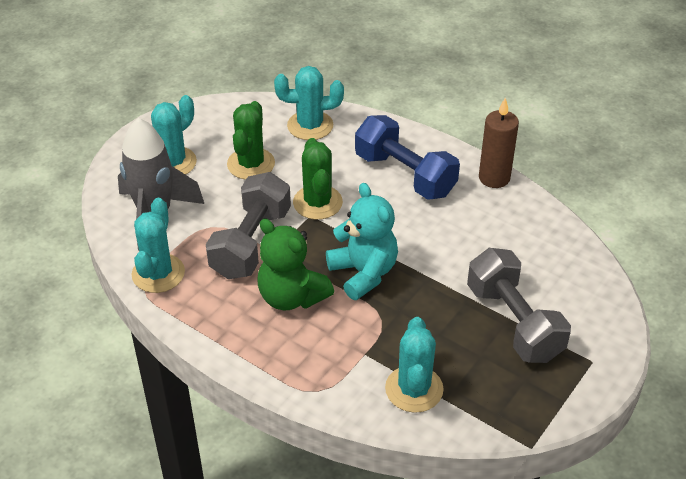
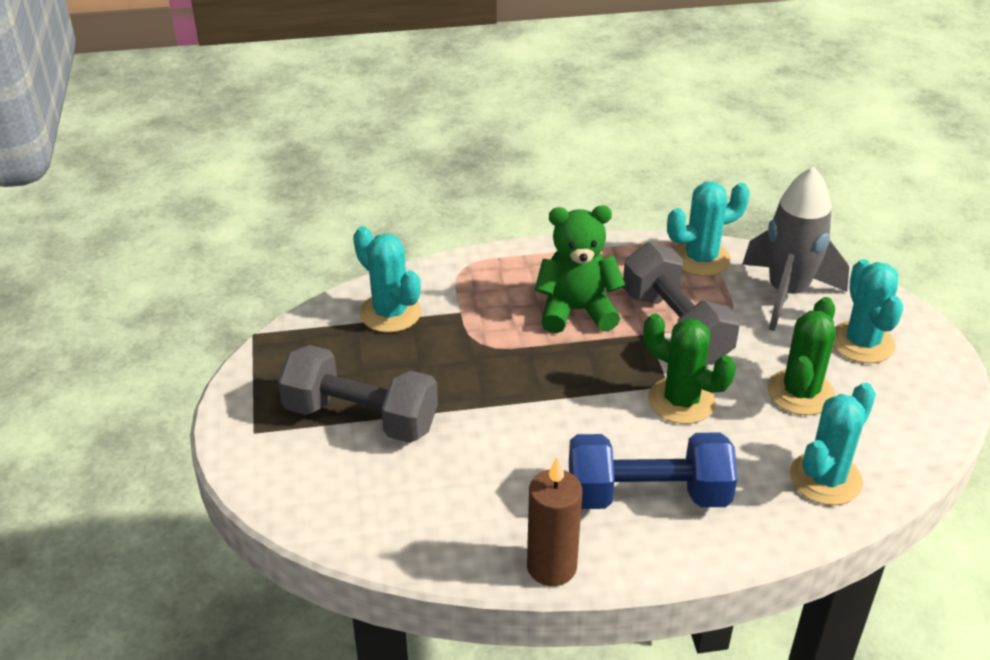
camera: 135 degrees right, 5 degrees down
(158, 273) = (701, 259): turquoise cactus -> turquoise cactus turned 75 degrees counterclockwise
(251, 164) = (800, 392): green cactus -> green cactus turned 60 degrees clockwise
(363, 273) = (546, 368): turquoise teddy bear -> none

